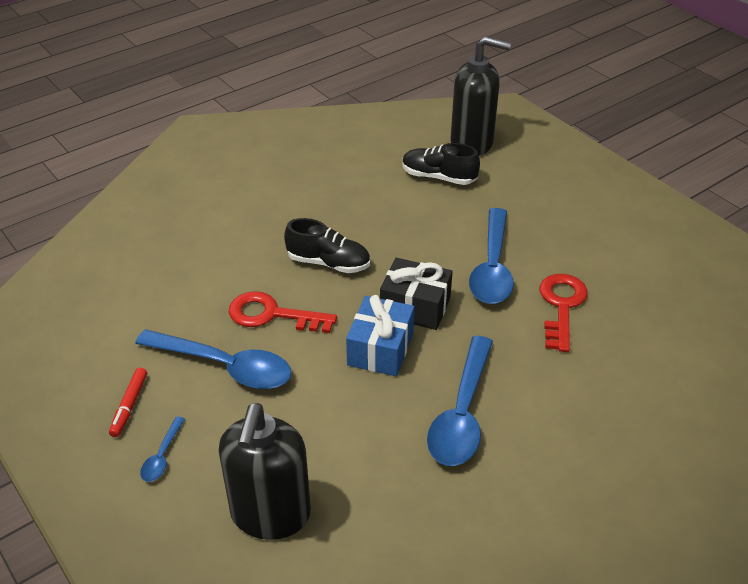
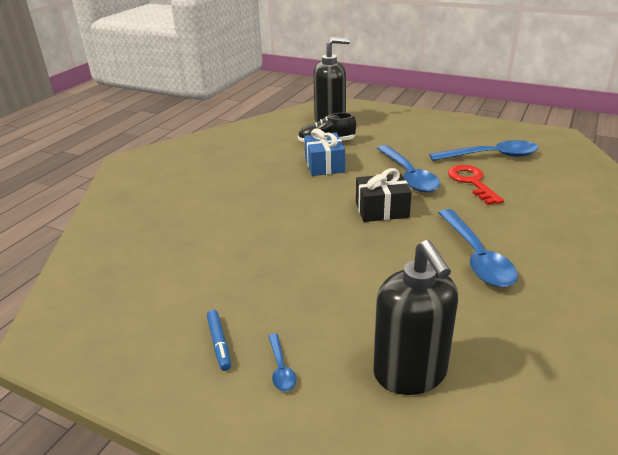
camera: 25 degrees left, 10 degrees down
(129, 406) = (219, 343): red marker -> blue marker
(224, 366) = (277, 288): blue spoon -> blue spoon (490, 156)
(272, 315) = (284, 245): red key -> none
(328, 263) = (297, 204): black shoe -> none
(380, 349) = (383, 240): blue gift -> blue gift (324, 165)

